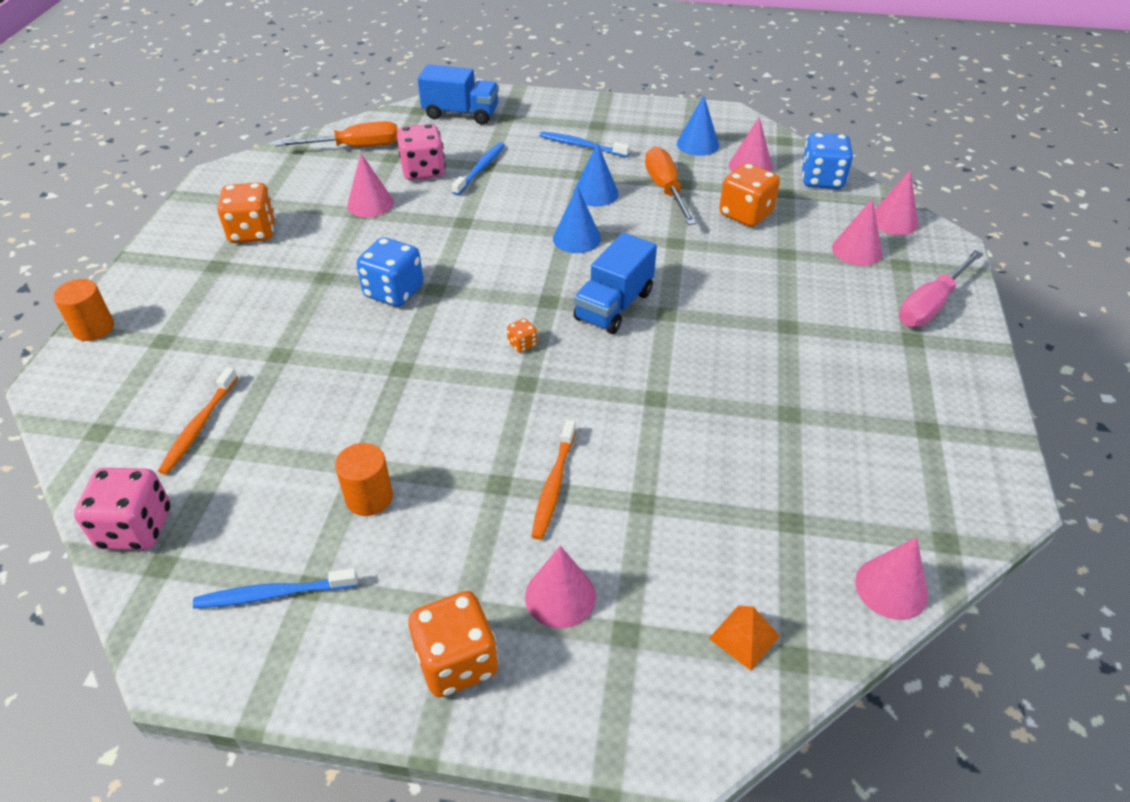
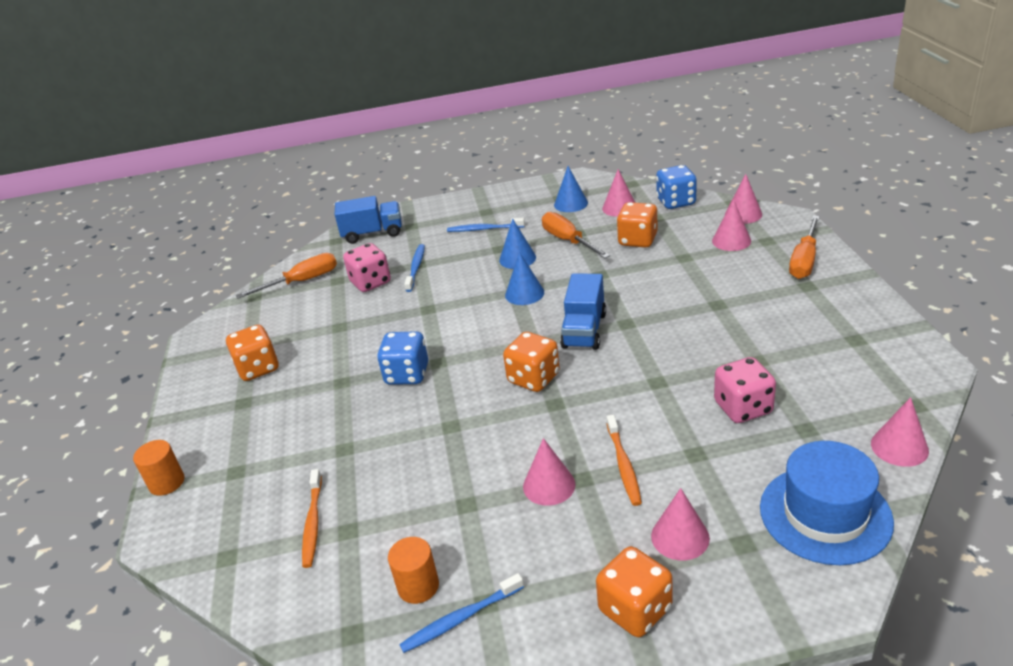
camera: 15 degrees left, 10 degrees down
(136, 528) = (311, 615): pink dice -> pink dice (743, 408)
(369, 497) = (489, 524): orange cylinder -> orange cylinder (418, 586)
(370, 204) = (343, 318): pink cone -> pink cone (549, 485)
(522, 344) = (533, 378): orange dice -> orange dice, size x2.19
(744, 637) = (825, 514): orange pyramid -> blue hat
(931, 305) = (804, 260): pink screwdriver -> orange screwdriver

